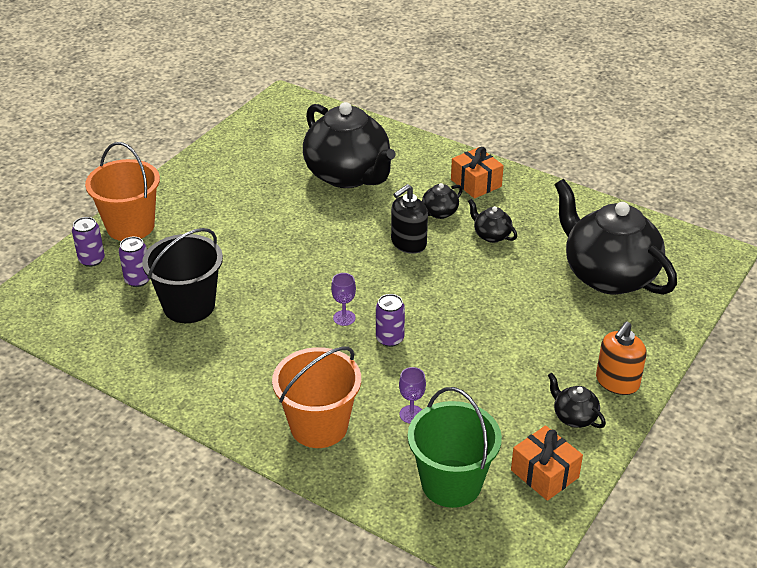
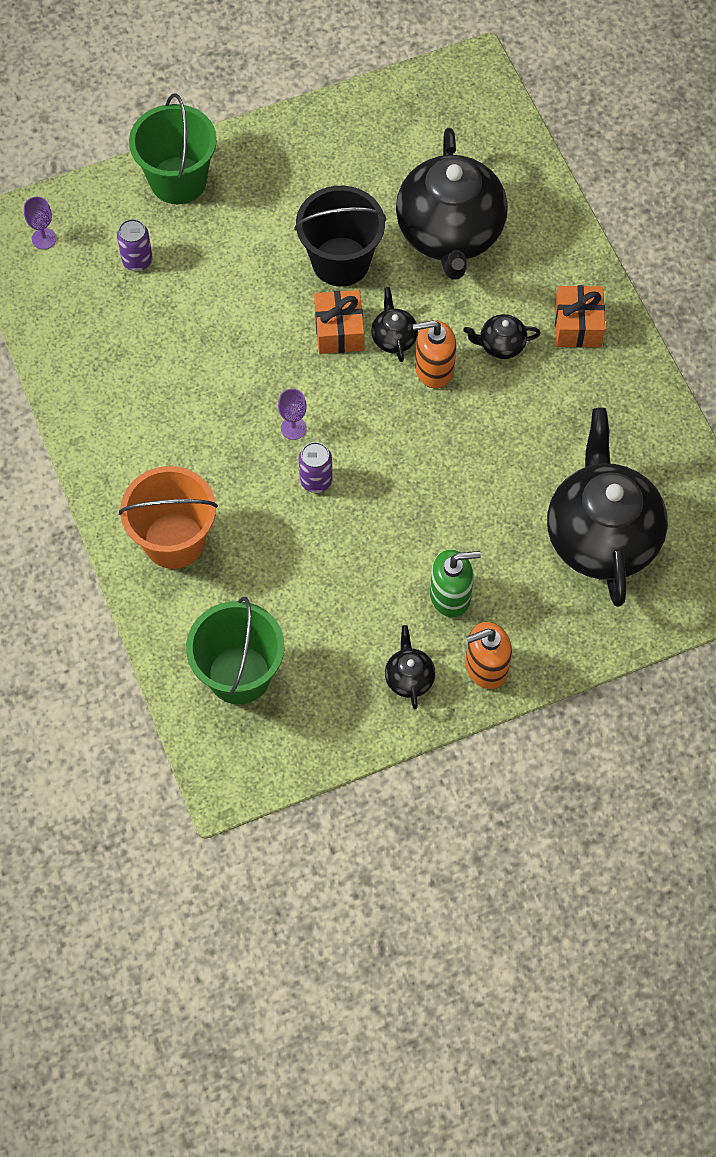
camera: 35 degrees right, 25 degrees up
(91, 260) = (112, 207): purple can -> none
(130, 226) = (178, 180): orange bucket -> green bucket
(189, 305) = (161, 323): black bucket -> black bucket (341, 262)
(408, 243) = (434, 369): black soap dispenser -> orange soap dispenser
(411, 414) = (265, 580): purple goblet -> purple goblet (44, 239)
(491, 235) = (529, 409): black teapot -> black teapot (394, 338)
(544, 474) = (328, 718): orange gift -> orange gift (339, 331)
(549, 355) = (450, 595): none -> green soap dispenser

